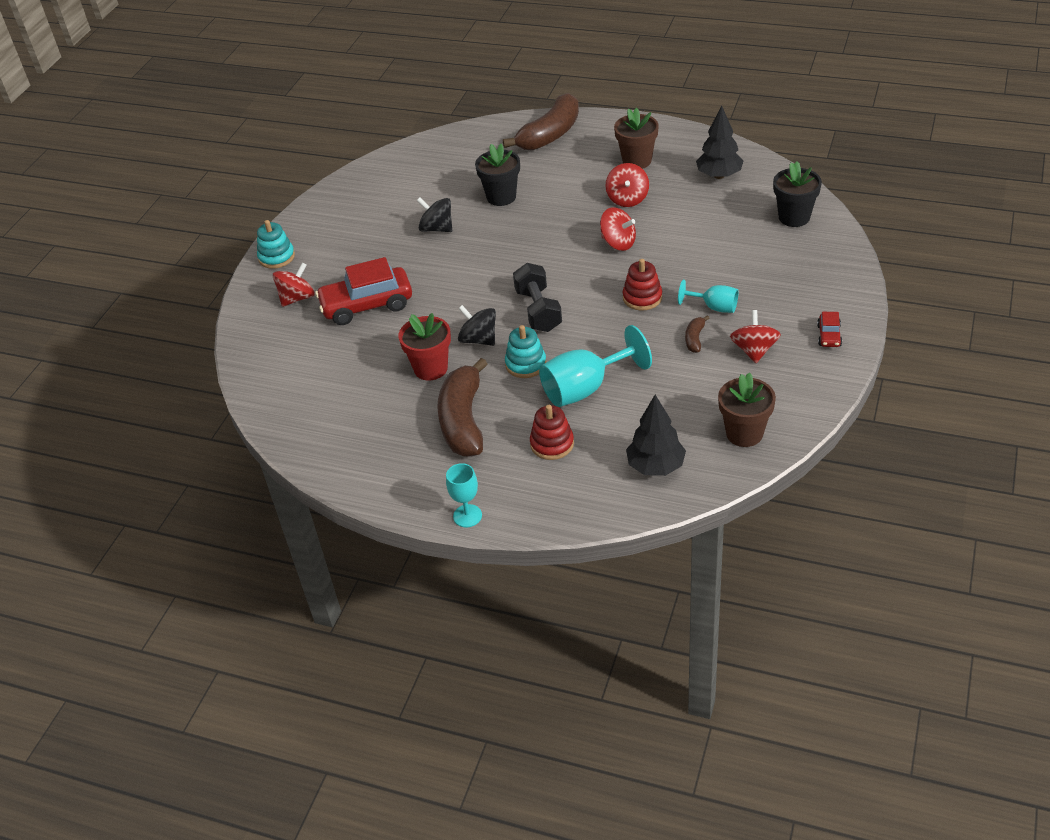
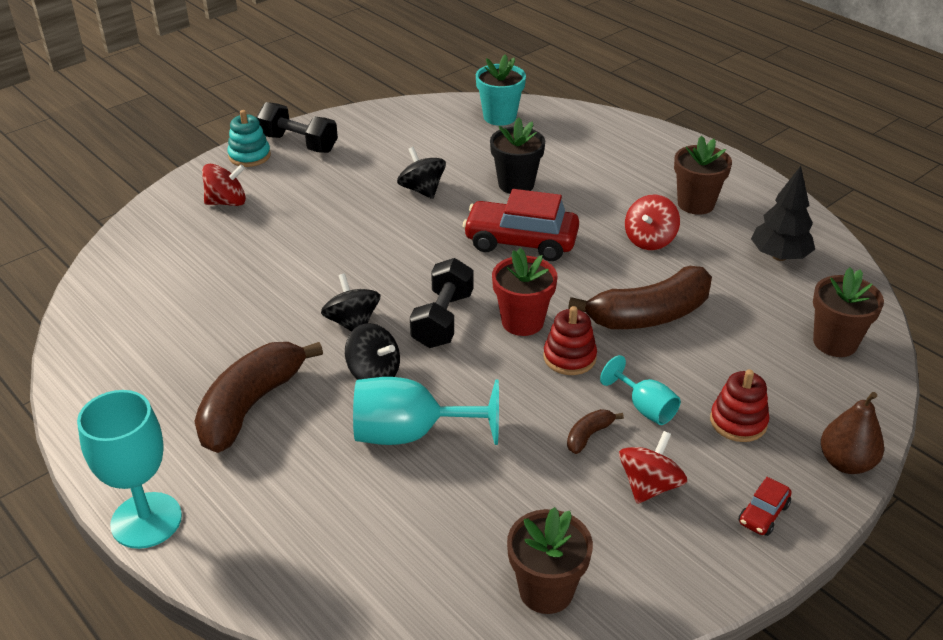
camera: 25 degrees right, 5 degrees down
(306, 232) = (299, 143): none -> black dumbbell
(367, 305) = (281, 237): red car -> red car (521, 242)
(431, 368) = (275, 331): red flower pot -> red flower pot (522, 322)
(442, 151) = (499, 117): none -> turquoise flower pot
(467, 516) = (146, 520): turquoise goblet -> turquoise goblet, size x1.76
(526, 364) = (374, 373): turquoise stacking toy -> black spinning top
(550, 134) = (625, 142): brown banana -> brown banana (650, 315)
(552, 444) = (314, 482): red stacking toy -> red stacking toy (738, 422)
(618, 243) = (596, 284): red spinning top -> none
(656, 466) = (402, 575): black tree -> none
(794, 217) = (835, 342): black flower pot -> brown flower pot
(852, 286) = (846, 463): none -> brown pear

